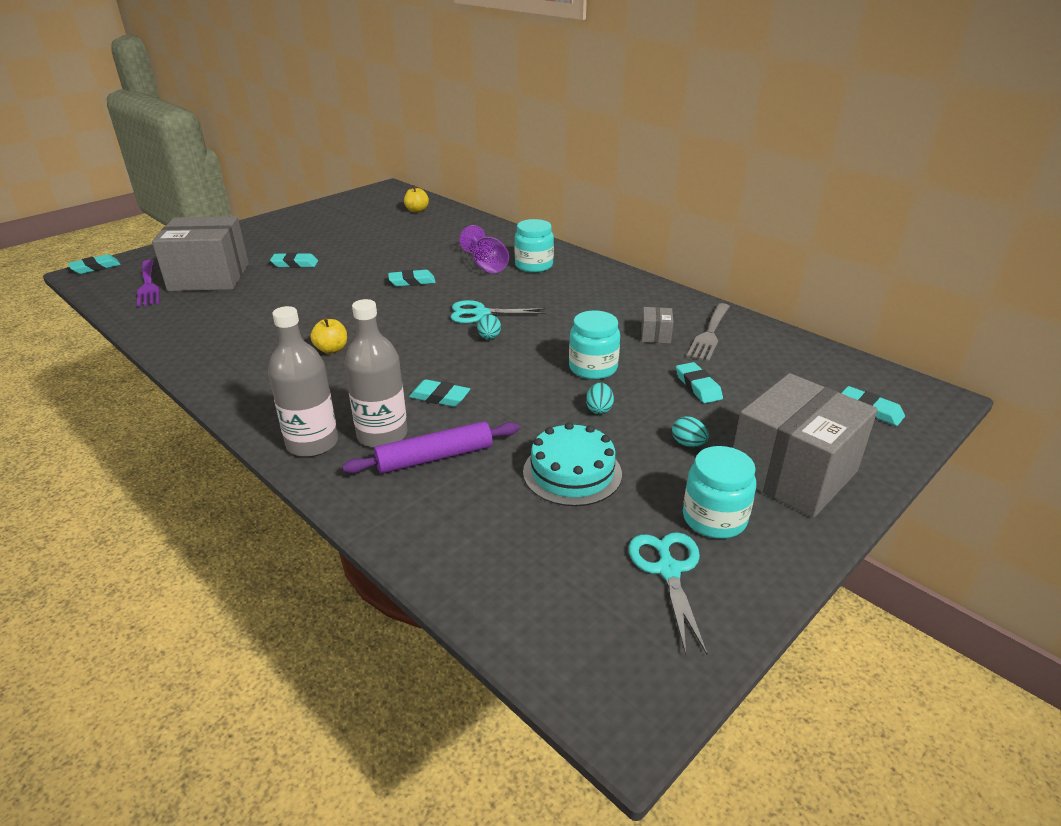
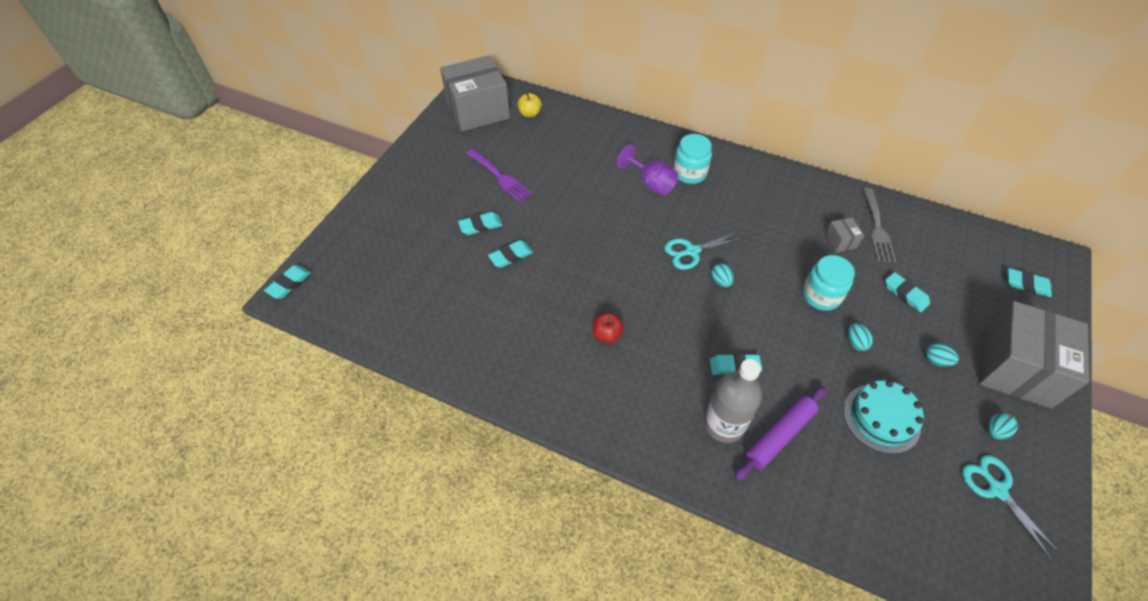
camera: 20 degrees left, 20 degrees up
(148, 285) = (367, 295): purple fork -> purple fork (500, 177)
(209, 277) = (416, 267): grey box -> grey box (478, 110)
(312, 443) = (680, 452): grey bottle -> none
(331, 349) = (607, 335): yellow apple -> red apple
(412, 282) = (604, 223): turquoise eraser -> turquoise eraser (511, 256)
(714, 518) = (995, 431): turquoise jar -> turquoise egg

